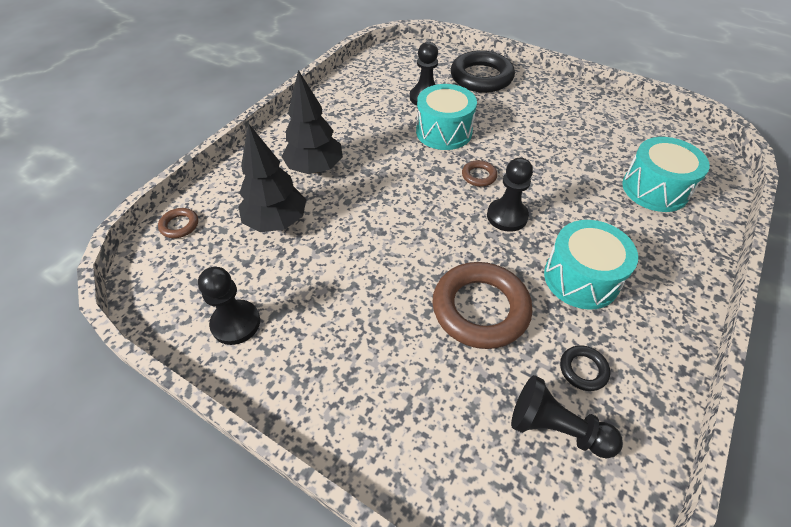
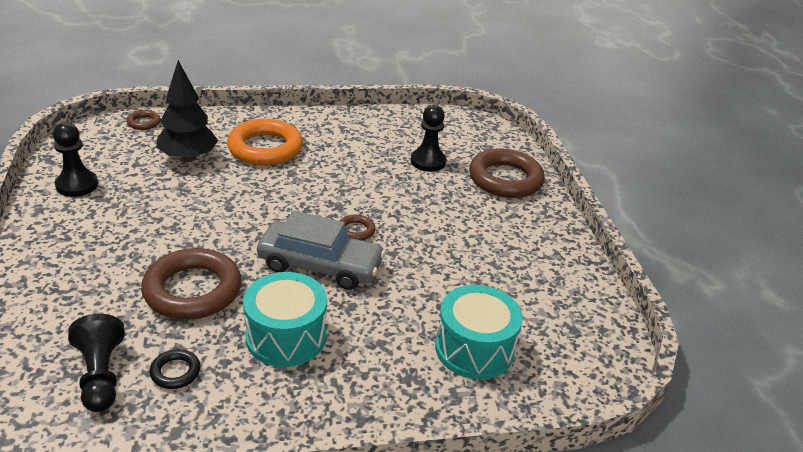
camera: 45 degrees right, 15 degrees down
(315, 168) = (265, 148): black tree -> orange ring
(444, 132) = (392, 189): turquoise drum -> none
(481, 77) = (505, 179): black ring -> brown ring
(507, 216) = (320, 265): black pawn -> grey car

